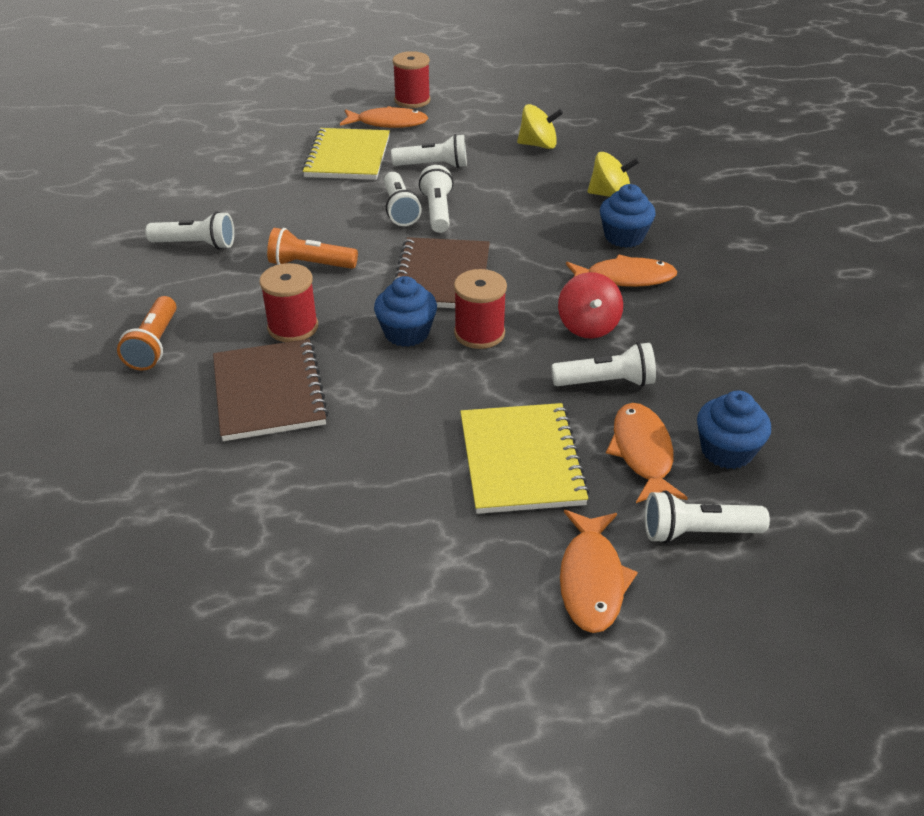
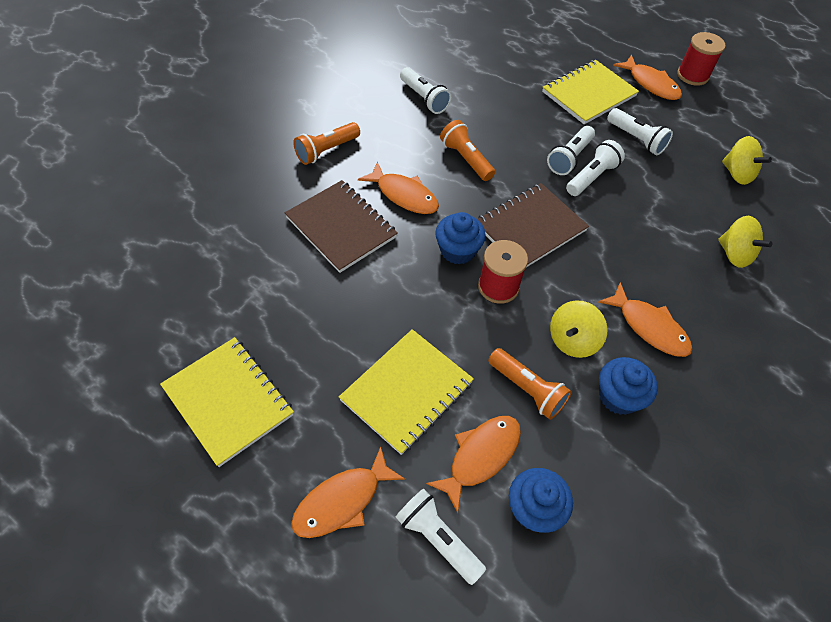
camera: 45 degrees right, 15 degrees up
(269, 392) = (341, 227): brown notebook -> brown notebook turned 75 degrees counterclockwise
(293, 327) = (404, 195): red spool -> orange fish
(374, 607) = (228, 401): none -> yellow notebook
(588, 326) = (572, 340): red spinning top -> yellow spinning top
(606, 382) = (527, 389): white flashlight -> orange flashlight
(624, 237) = (695, 295): blue cupcake -> blue cupcake (618, 396)

